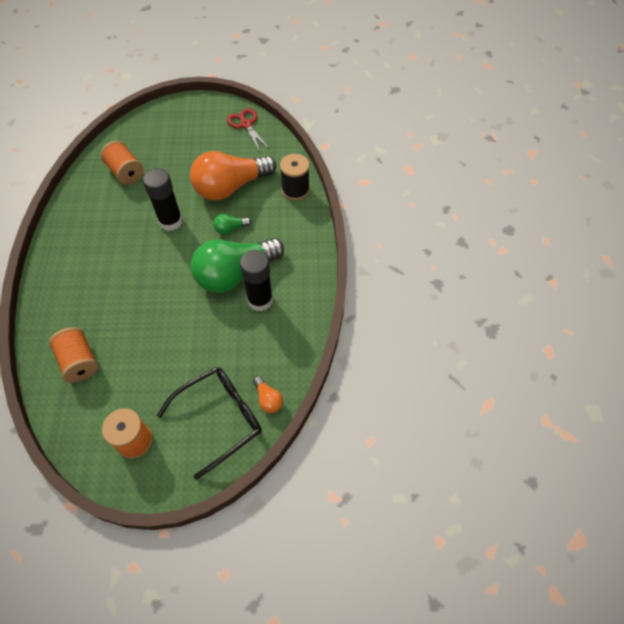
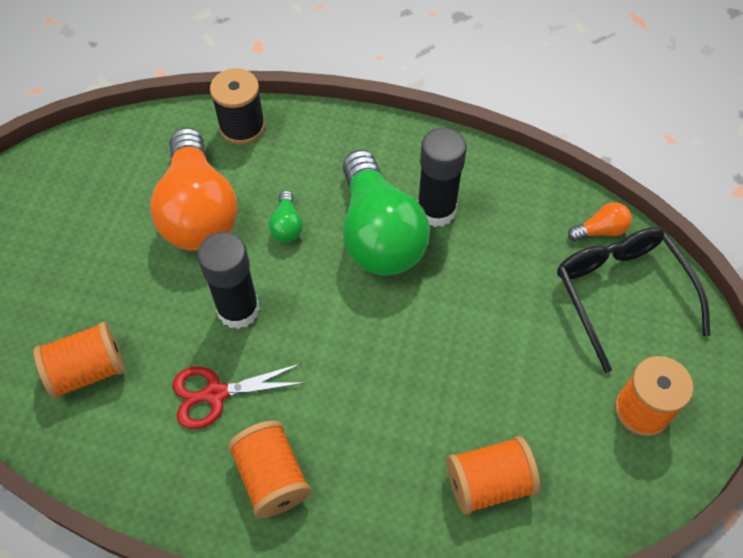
camera: 75 degrees left, 0 degrees up
(76, 261) = (272, 477): none -> orange spool
(246, 124) = (63, 165): red scissors -> red scissors (215, 394)

